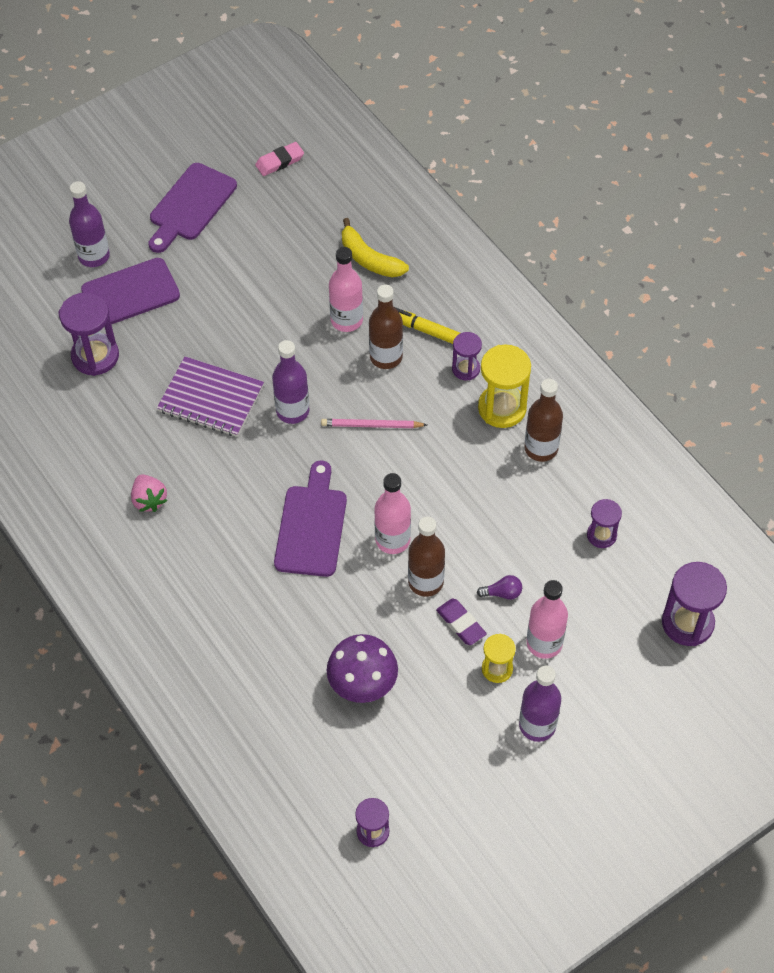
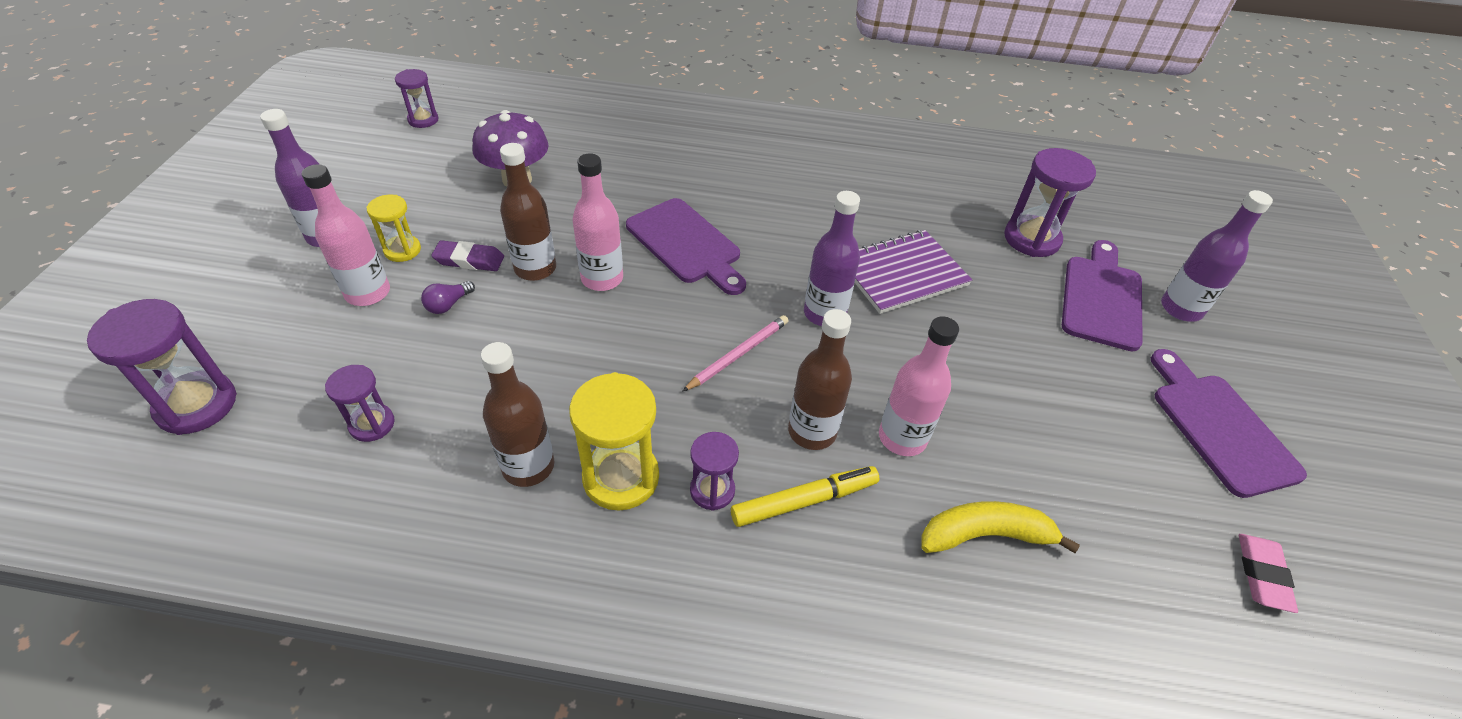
camera: 130 degrees right, 10 degrees down
(149, 500) = (832, 183): pink strawberry -> none

